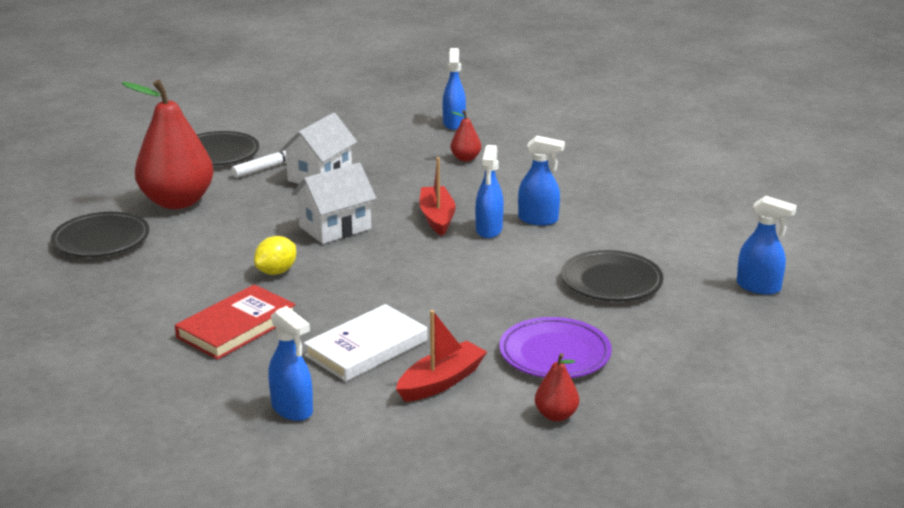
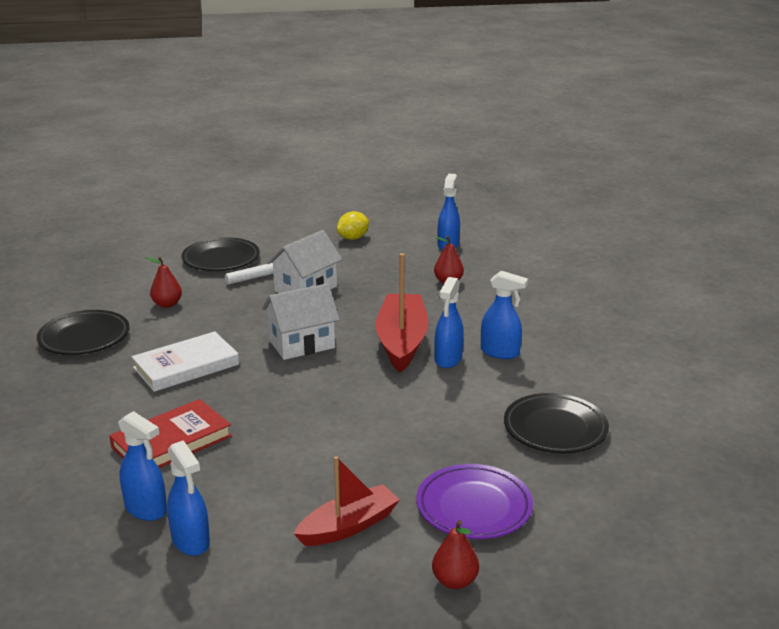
camera: 10 degrees right, 0 degrees up
(177, 202) = (167, 304): red pear -> red pear, size x0.43
(276, 272) = (230, 385): yellow lemon -> yellow lemon (353, 238)
(366, 348) = (287, 479): white book -> white book (186, 366)
(437, 218) = (402, 341): red boat -> red boat, size x1.51
(759, 287) = (709, 450): blue spray bottle -> blue spray bottle (146, 509)

